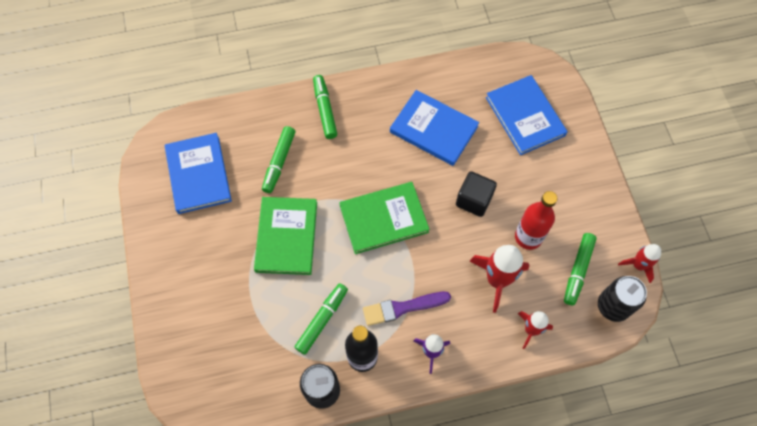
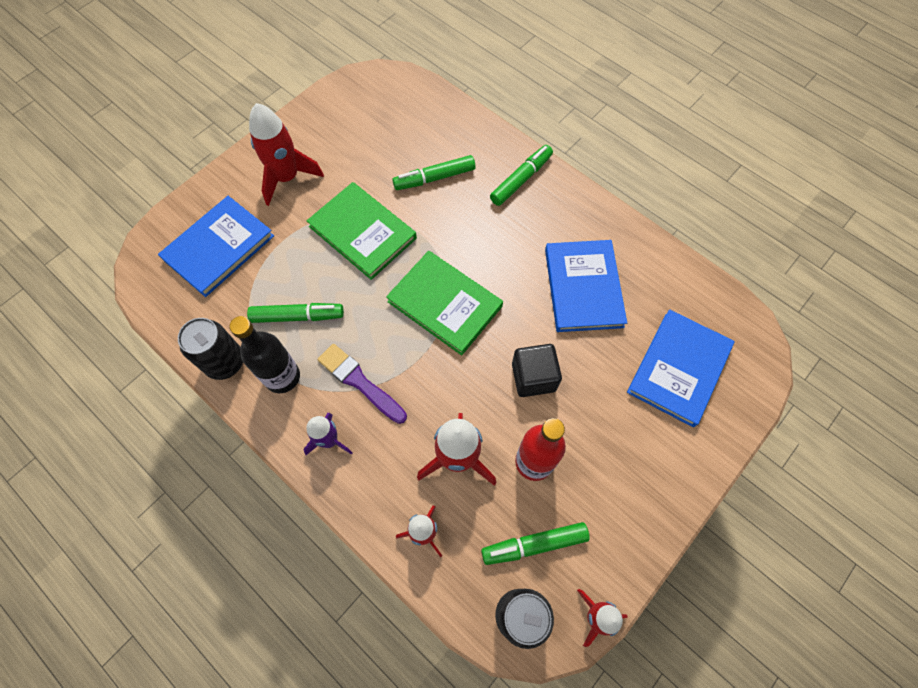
camera: 55 degrees right, 0 degrees up
(196, 261) = (287, 177): none -> red rocket
(198, 174) = (372, 126): blue book -> blue book (219, 248)
(286, 237) = (362, 232): green book -> green book turned 75 degrees clockwise

